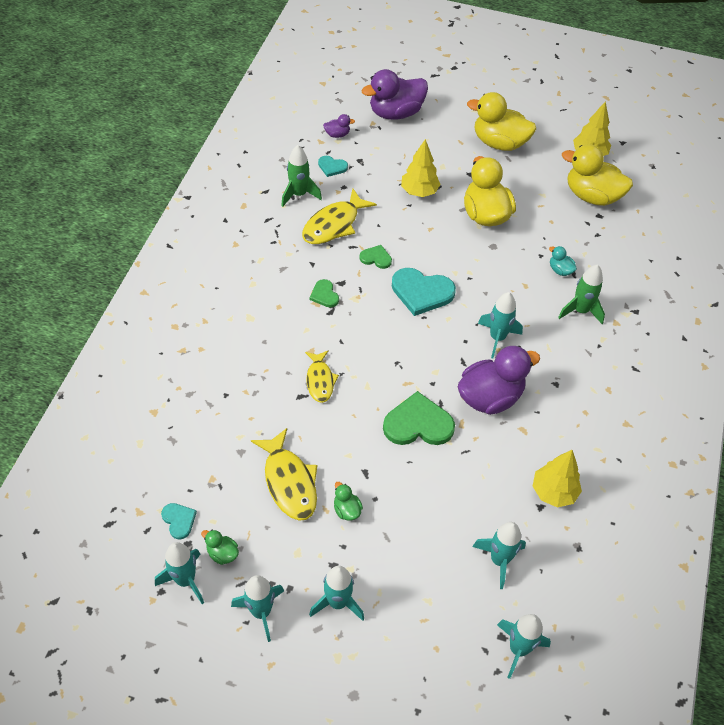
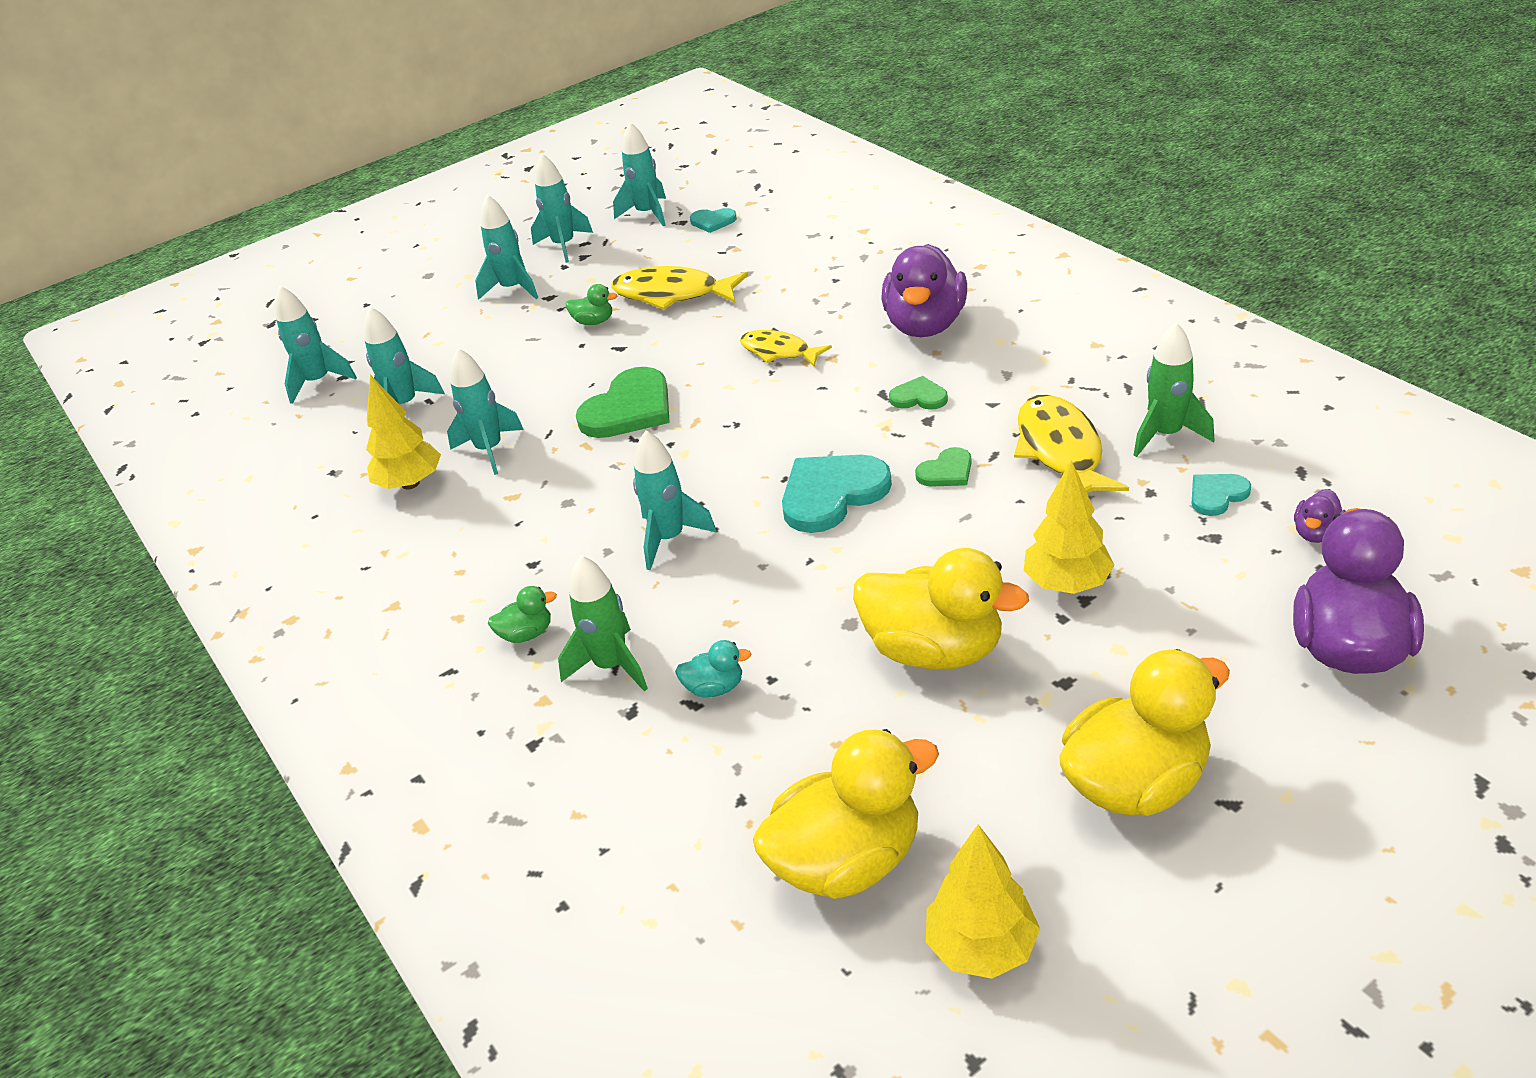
camera: 135 degrees right, 15 degrees down
(222, 553) = (647, 238): green duck -> green duck (527, 634)
(490, 397) = (590, 487): purple duck -> purple duck (925, 325)
(500, 471) = (490, 450): none -> turquoise rocket

